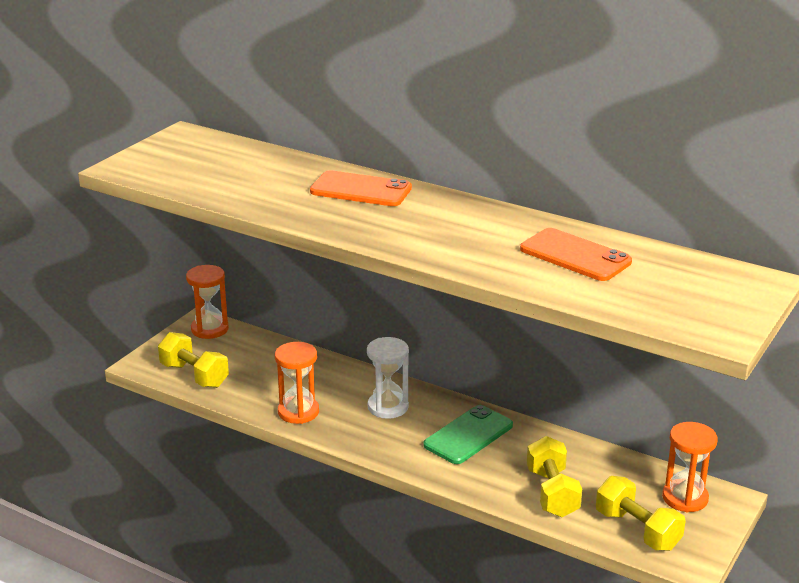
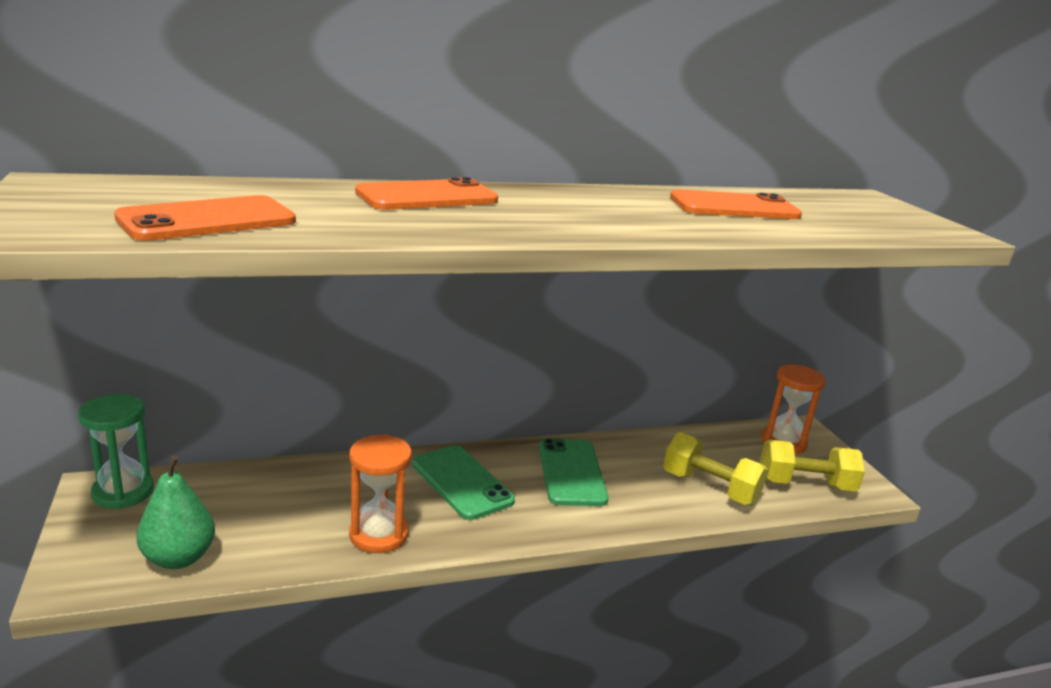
camera: 50 degrees left, 5 degrees down
(194, 375) = (179, 558): yellow dumbbell -> green pear
(209, 180) = (208, 220): none -> orange phone
(210, 329) = (123, 492): orange hourglass -> green hourglass
(388, 407) = (462, 482): white hourglass -> green phone

